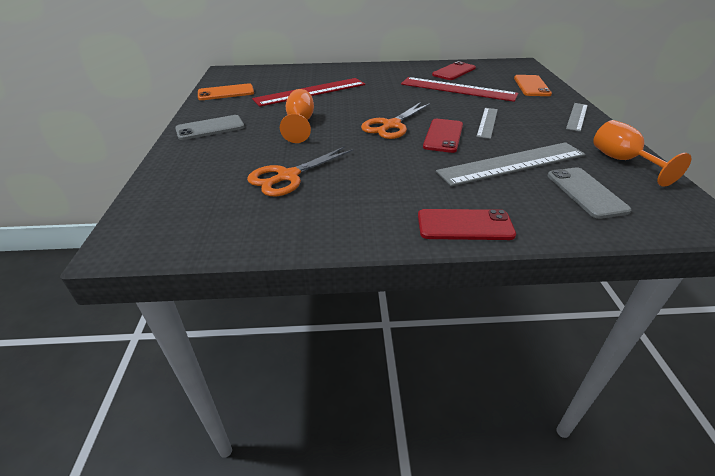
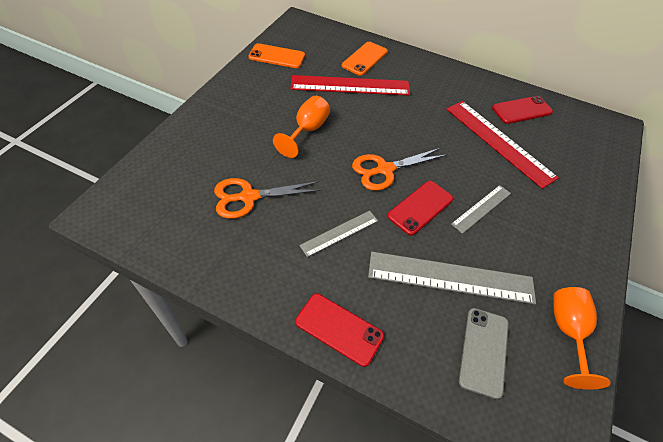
camera: 25 degrees right, 15 degrees up
(210, 128) = (232, 104): grey phone -> none
(531, 86) = (587, 172): orange phone -> orange phone (364, 59)
(576, 116) = (588, 244): grey ruler -> grey ruler (339, 233)

